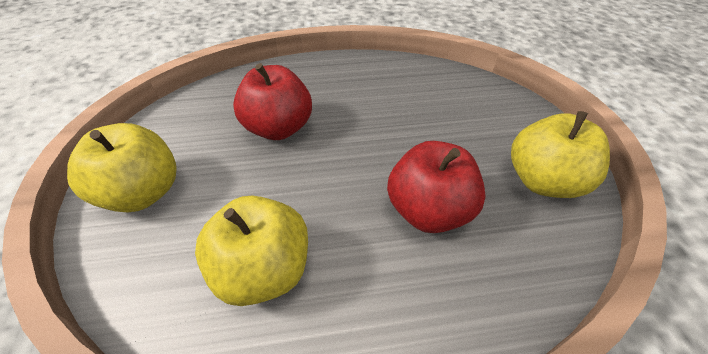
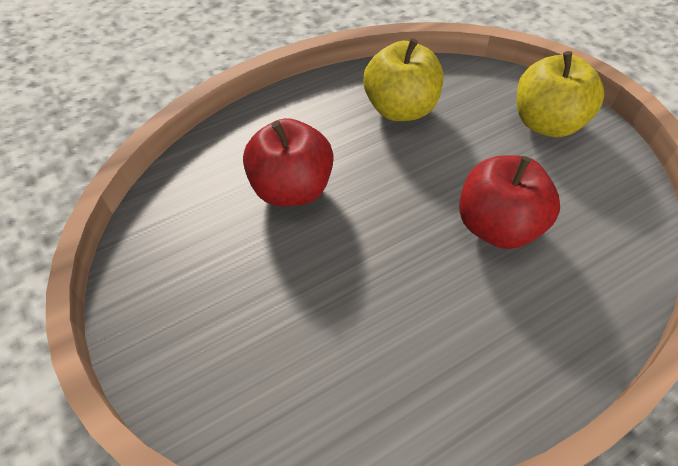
camera: 160 degrees right, 5 degrees up
(542, 181) = (174, 261): yellow apple -> none

